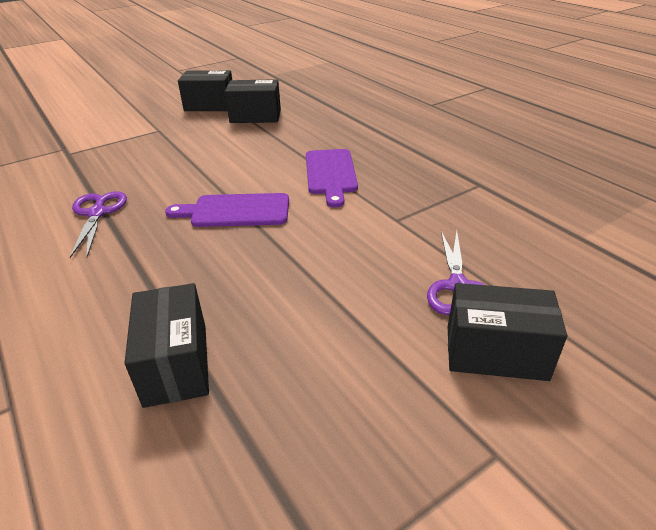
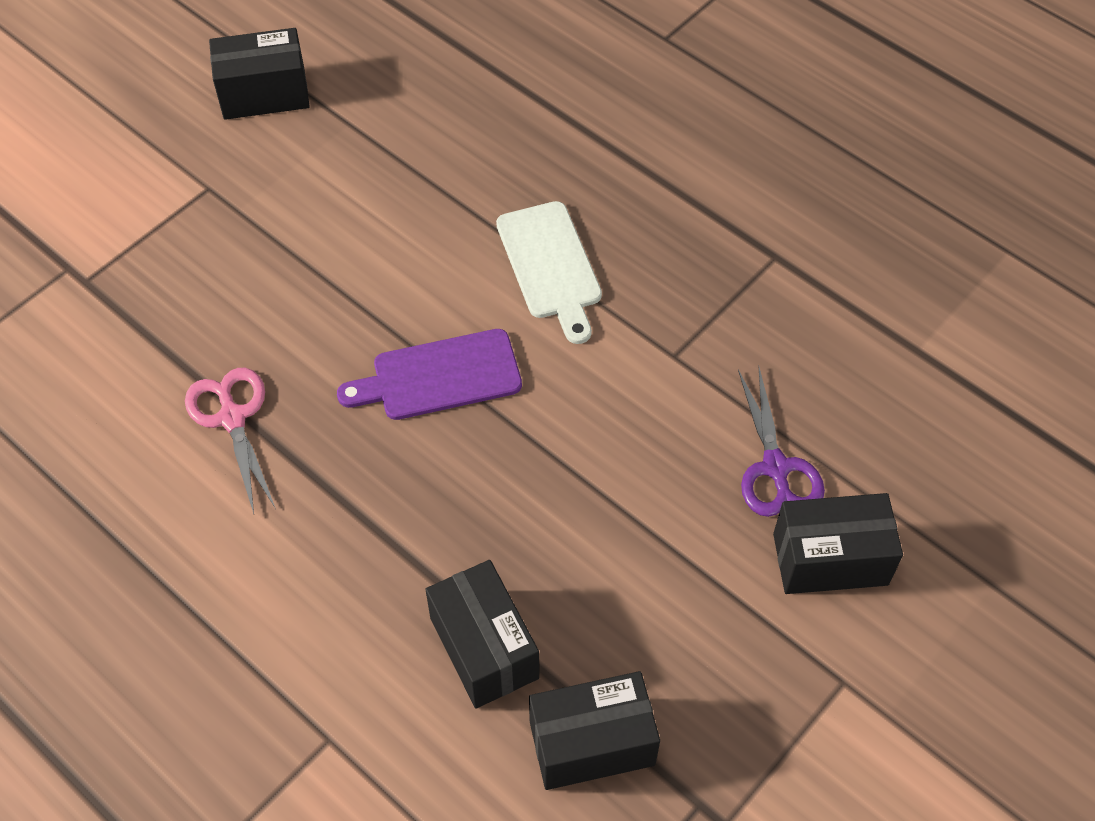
camera: 15 degrees left, 20 degrees up
(97, 213) = (232, 418): purple scissors -> pink scissors
(255, 116) = (366, 119): black box -> black box (592, 743)
(330, 174) = (550, 266): purple cutting board -> white cutting board

